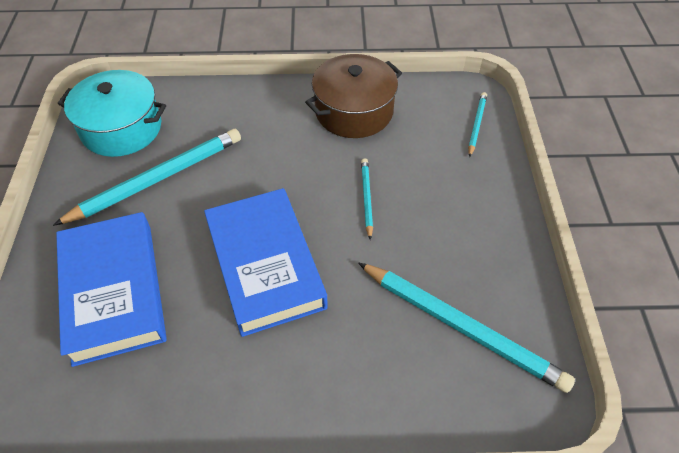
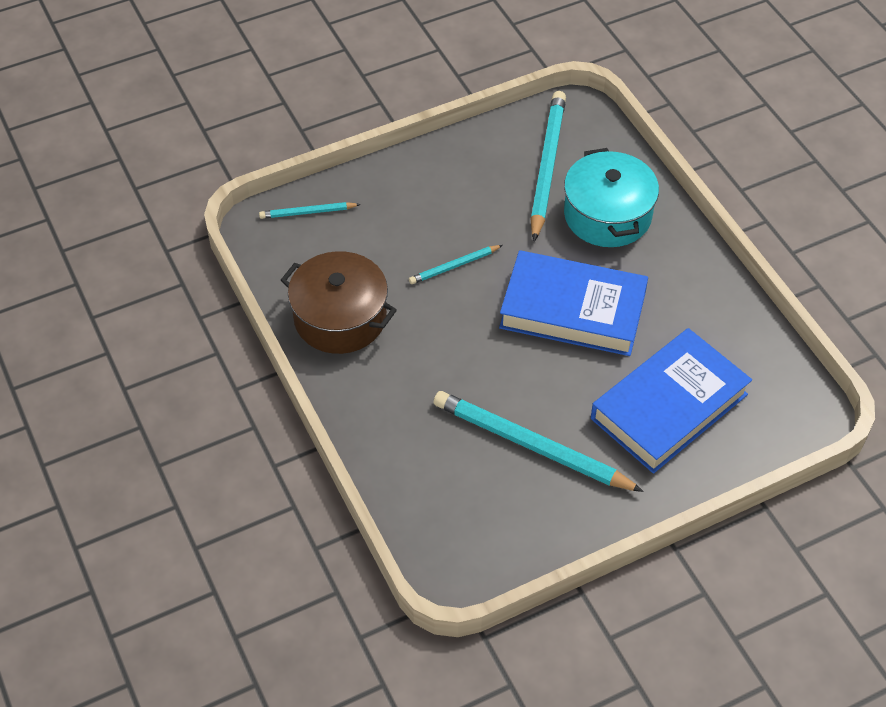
camera: 115 degrees left, 0 degrees up
(121, 128) = (484, 522): turquoise pot -> turquoise pot (607, 215)
(265, 265) = (572, 310): blue book -> blue book turned 60 degrees clockwise

